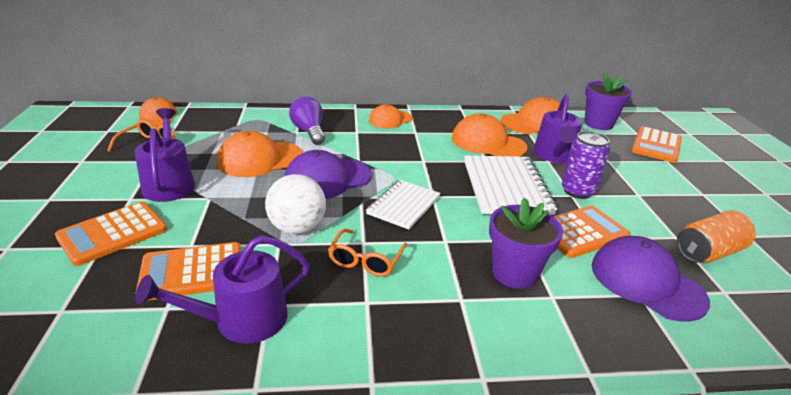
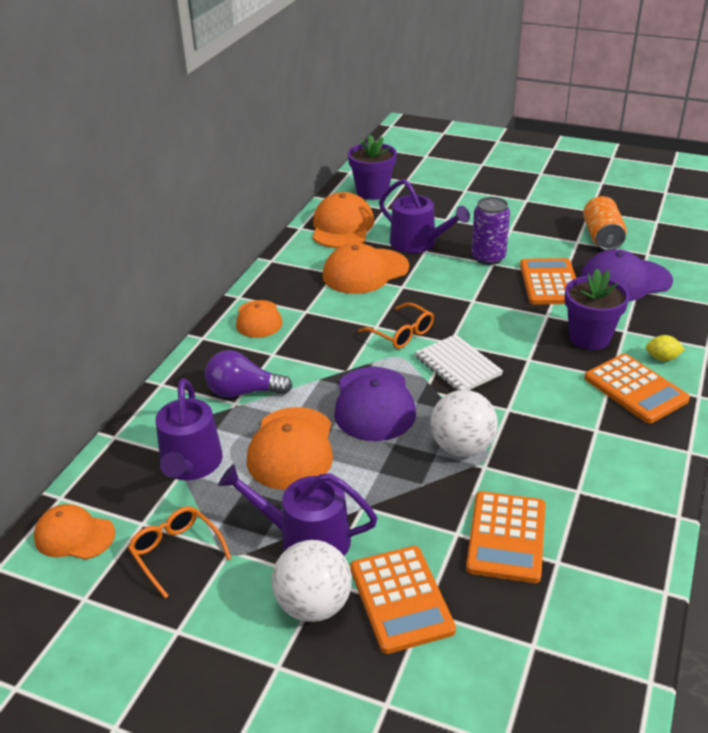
camera: 60 degrees left, 5 degrees up
(105, 200) = (313, 605): none -> white ball
(242, 320) = (593, 511): purple watering can -> purple watering can (190, 465)
(366, 260) = (537, 415): orange glasses -> orange glasses (402, 333)
(506, 187) = (459, 293): white notebook -> none
(528, 335) = (662, 358): none -> yellow lemon
(656, 145) = (435, 182): orange calculator -> orange calculator (635, 389)

